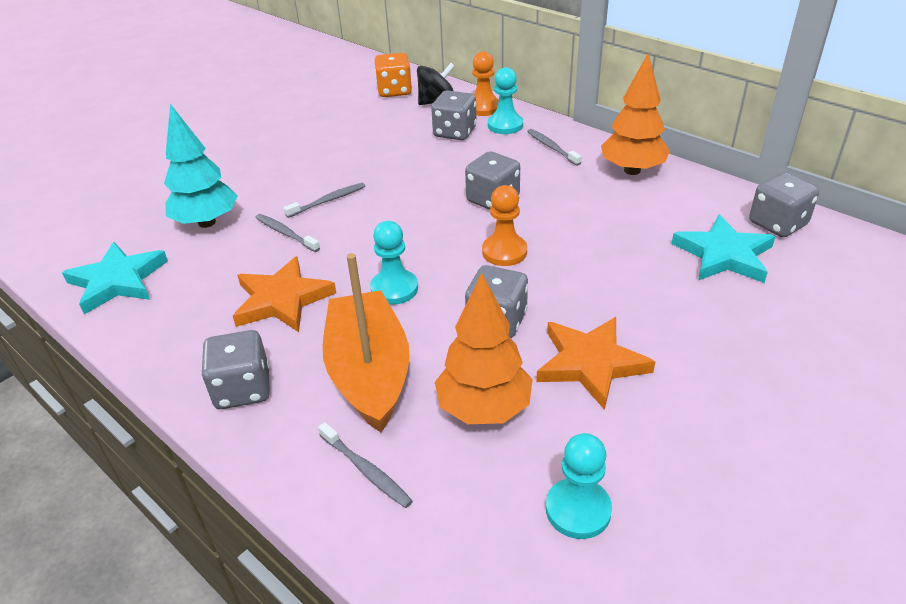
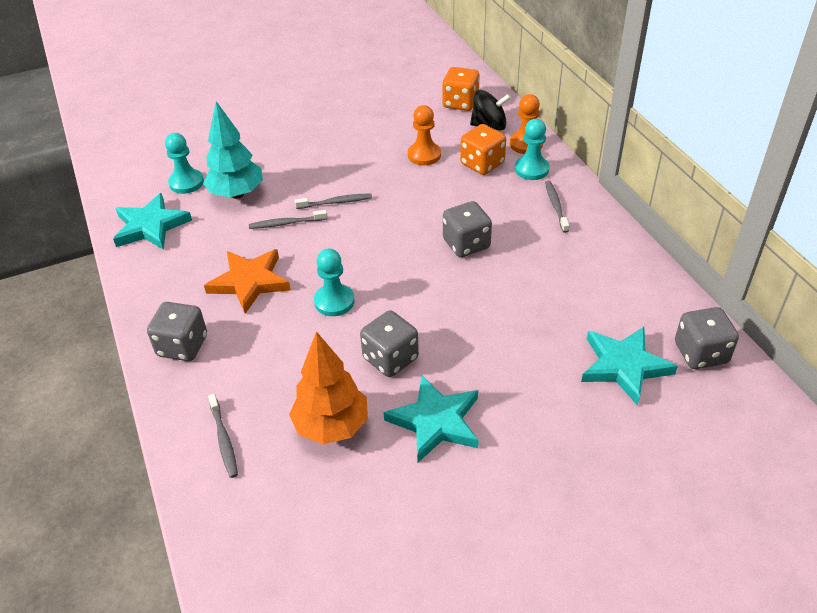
camera: 25 degrees right, 5 degrees up
(286, 233) = (286, 223): grey toothbrush -> grey toothbrush turned 75 degrees counterclockwise
(369, 373) = (272, 366): orange boat -> none
(455, 132) = (482, 164): grey dice -> orange dice
(504, 252) = (440, 298): orange pawn -> orange pawn (424, 155)
(578, 510) = (342, 529): turquoise pawn -> turquoise pawn (186, 183)
(591, 363) = (436, 421): orange star -> turquoise star
(632, 170) = (610, 253): orange tree -> none

